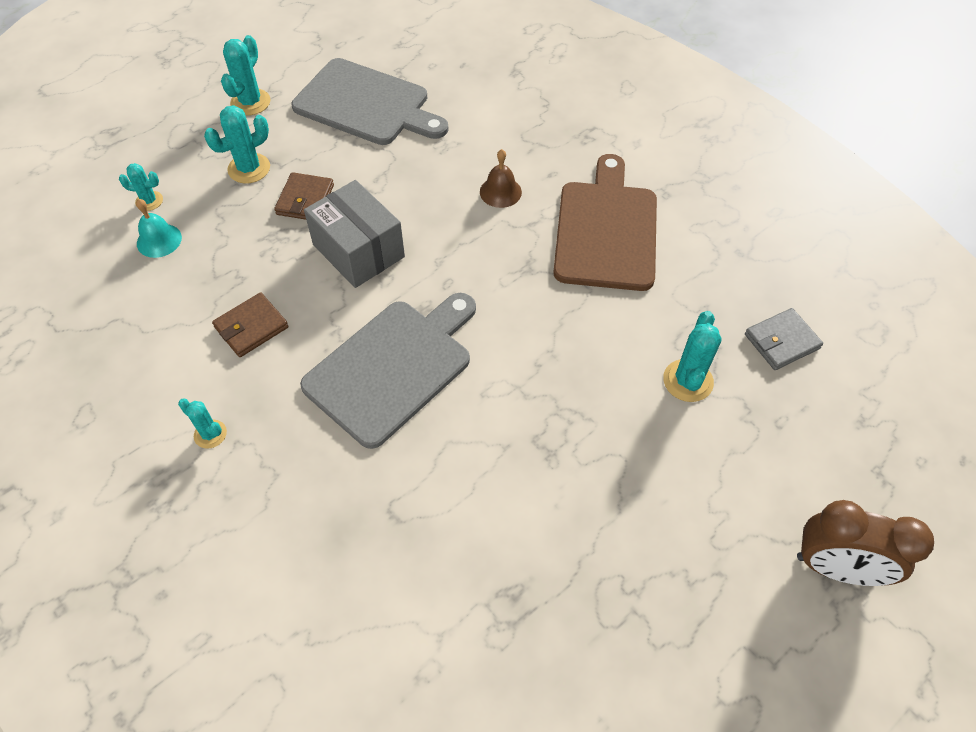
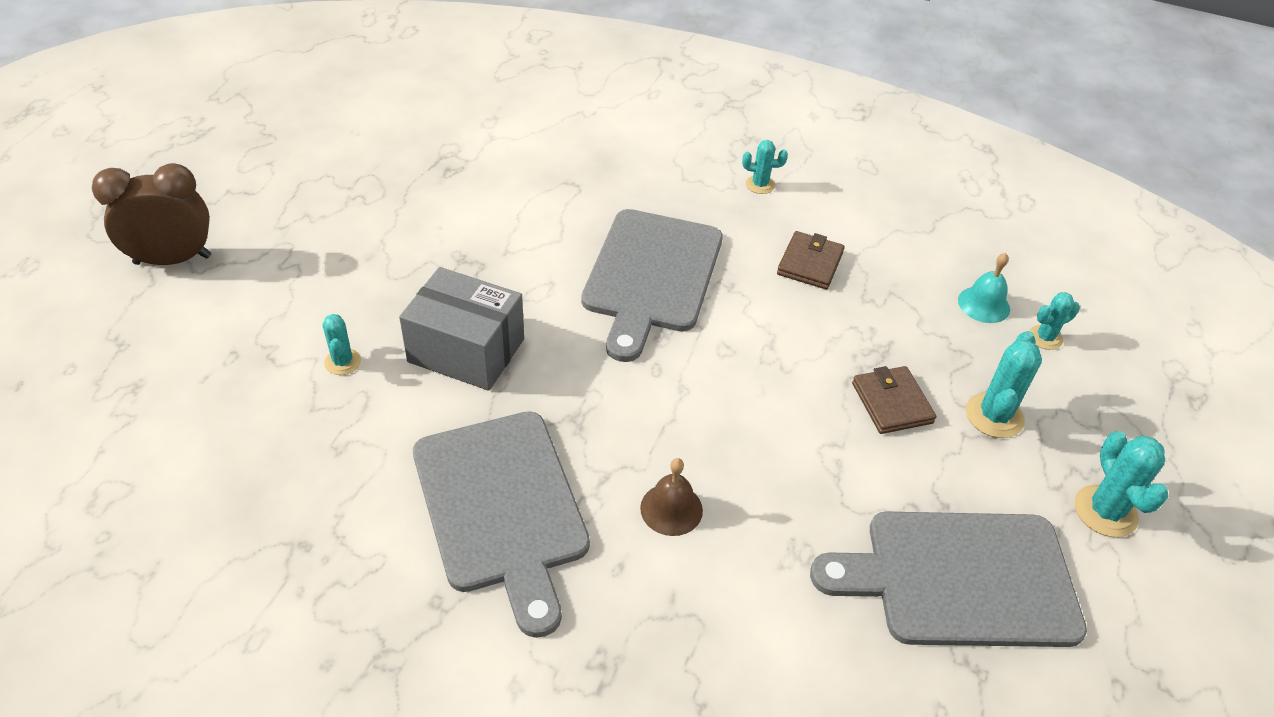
camera: 150 degrees right, 10 degrees down
(358, 251) = (778, 368): grey box -> grey box (466, 350)
(606, 230) = (502, 507): brown cutting board -> grey cutting board
(688, 381) = (343, 362): turquoise cactus -> turquoise cactus, size x0.62
(781, 341) = (235, 442): grey wallet -> none

